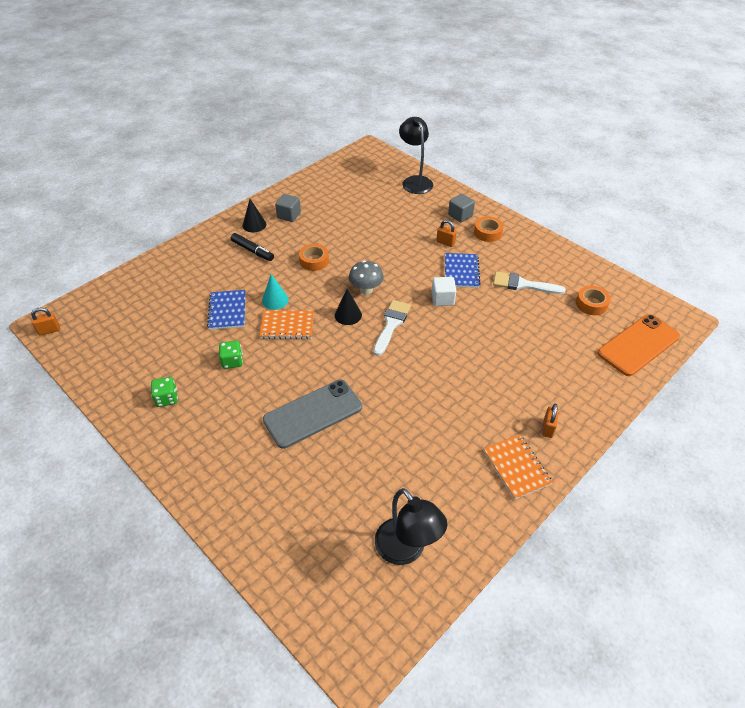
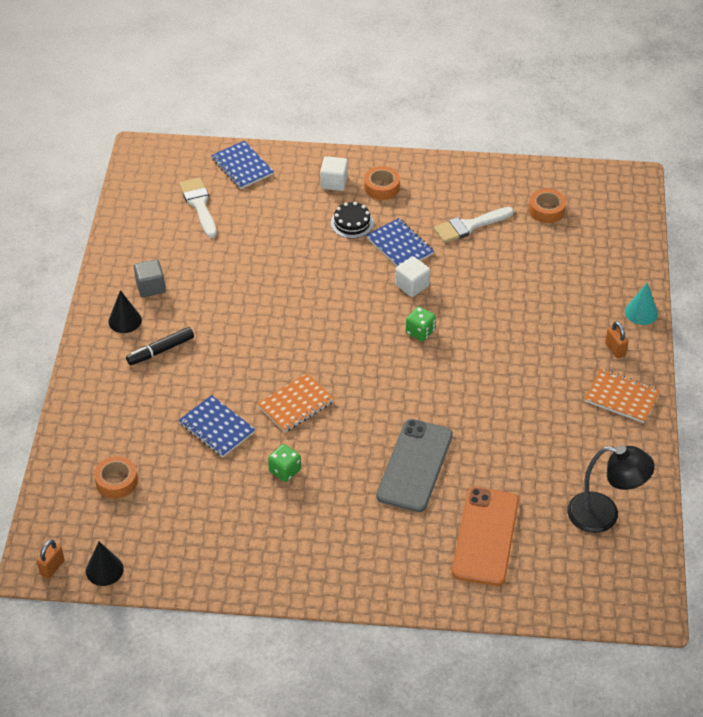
camera: 40 degrees left, 0 degrees up
(167, 398) = (266, 543): green dice -> green dice (420, 332)
(252, 250) = (161, 350): black marker -> black marker turned 150 degrees clockwise
(275, 300) = (251, 387): turquoise cone -> turquoise cone (641, 312)
(314, 261) = (241, 322): orange tape -> orange tape (116, 481)
(348, 315) = (341, 357): black cone -> black cone (104, 570)
(366, 290) = (329, 321): grey mushroom -> none
(391, 324) = (392, 340): white brush -> white brush (199, 205)
(415, 181) = (242, 166): black lamp -> blue notebook
(445, 243) = (352, 223): orange padlock -> black cake
(460, 215) = (334, 182): grey cube -> white cube
(638, 345) = (618, 227): orange phone -> orange phone (485, 536)

